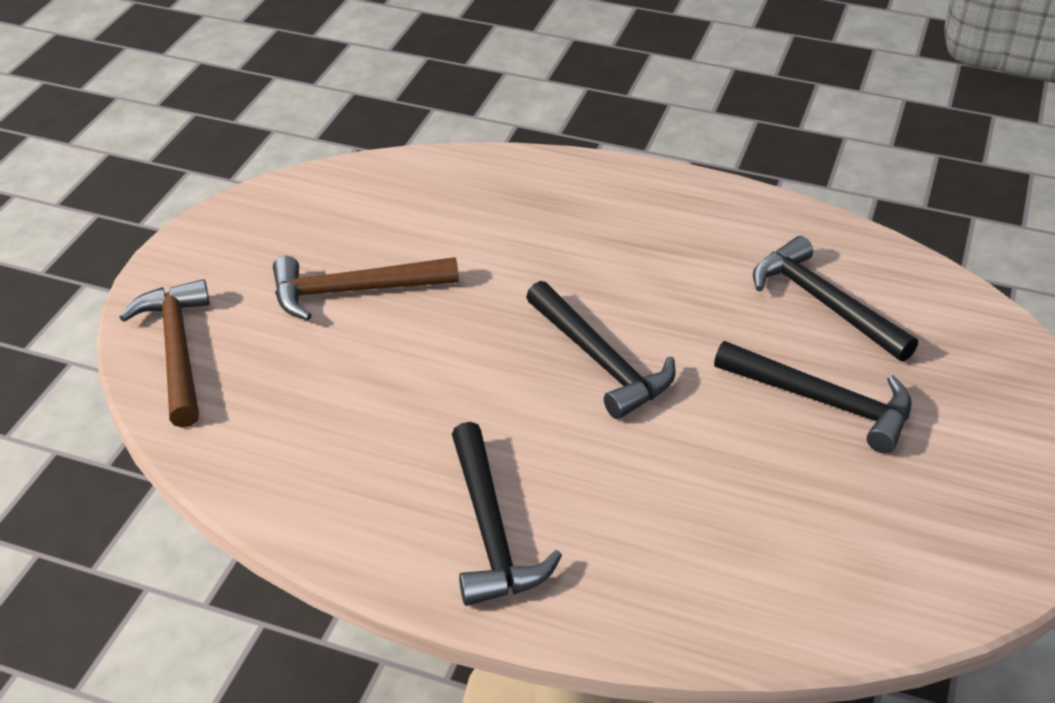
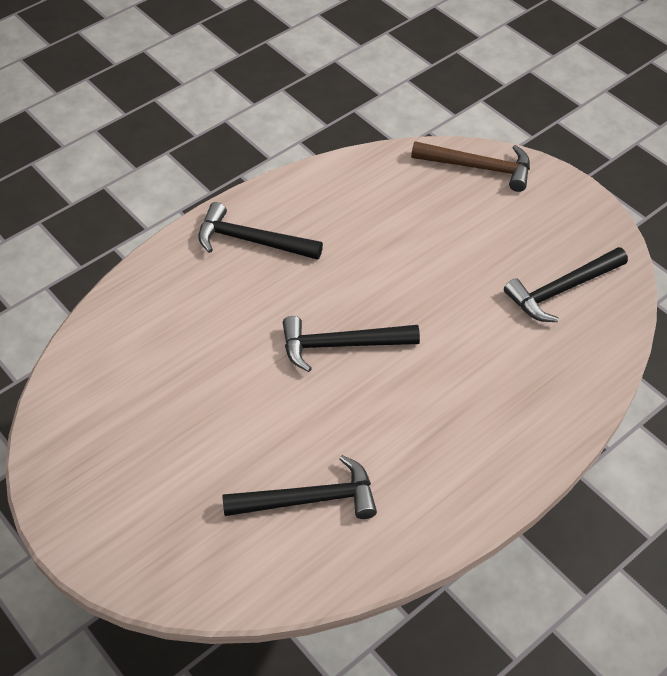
camera: 120 degrees right, 10 degrees up
(353, 291) = (486, 257): brown hammer -> none
(823, 402) = (225, 438): black hammer -> black hammer (562, 290)

